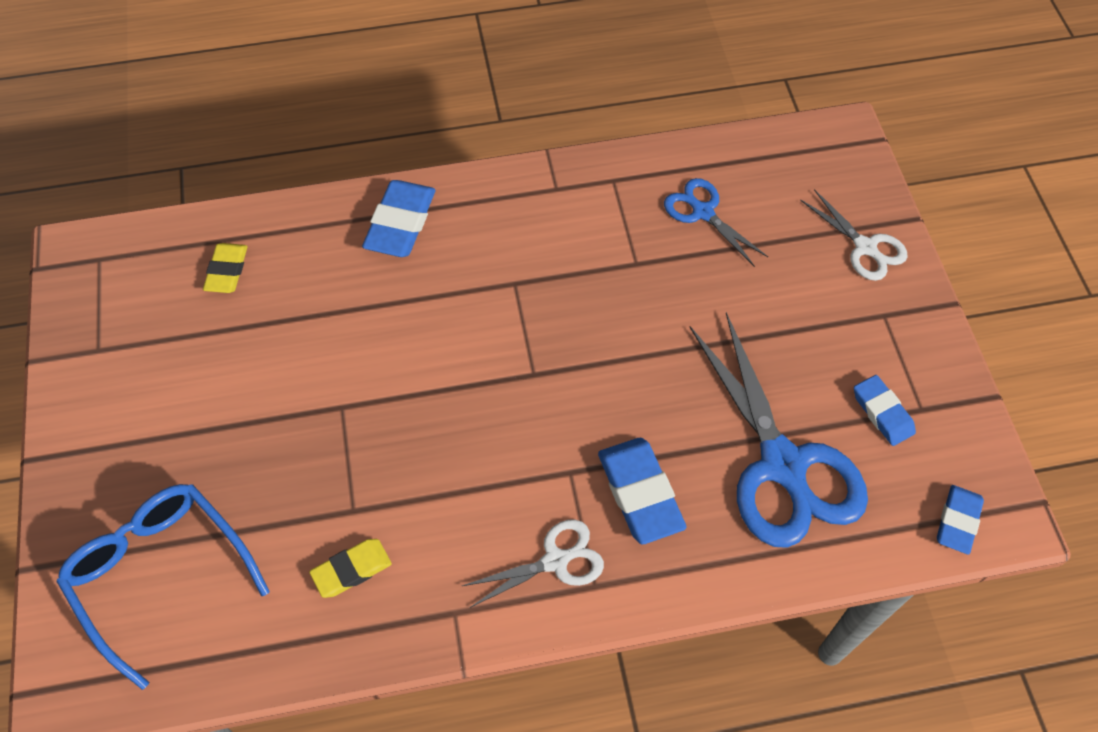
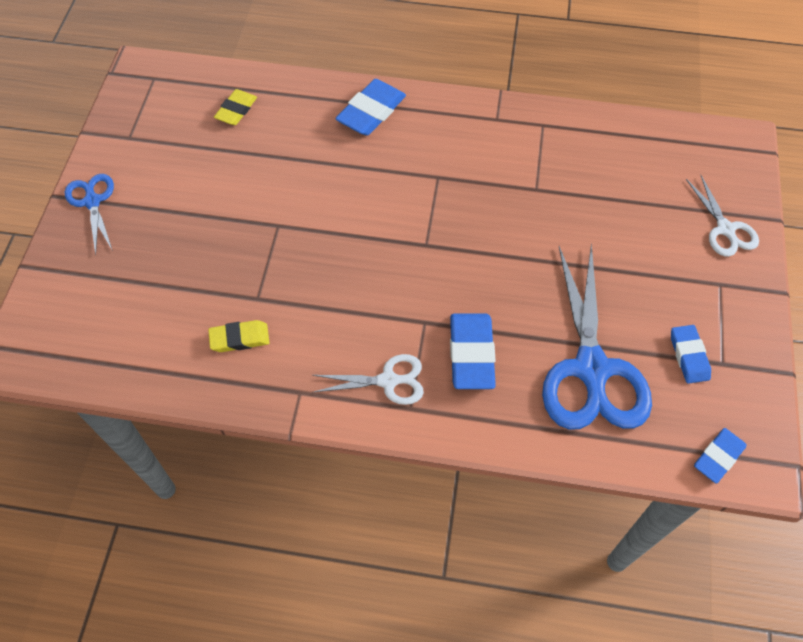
camera: 20 degrees right, 0 degrees up
(160, 574) = (109, 298): blue glasses -> none
(702, 212) = (603, 166): blue scissors -> blue scissors (92, 201)

